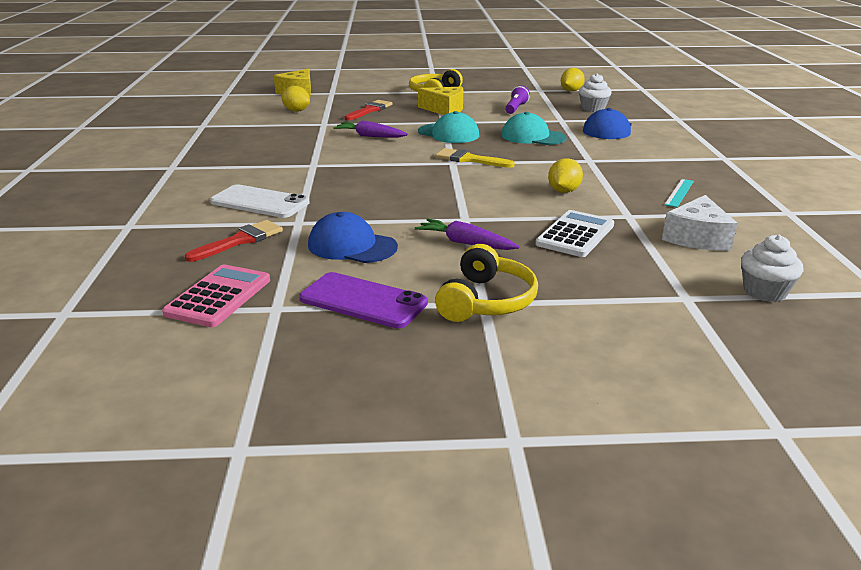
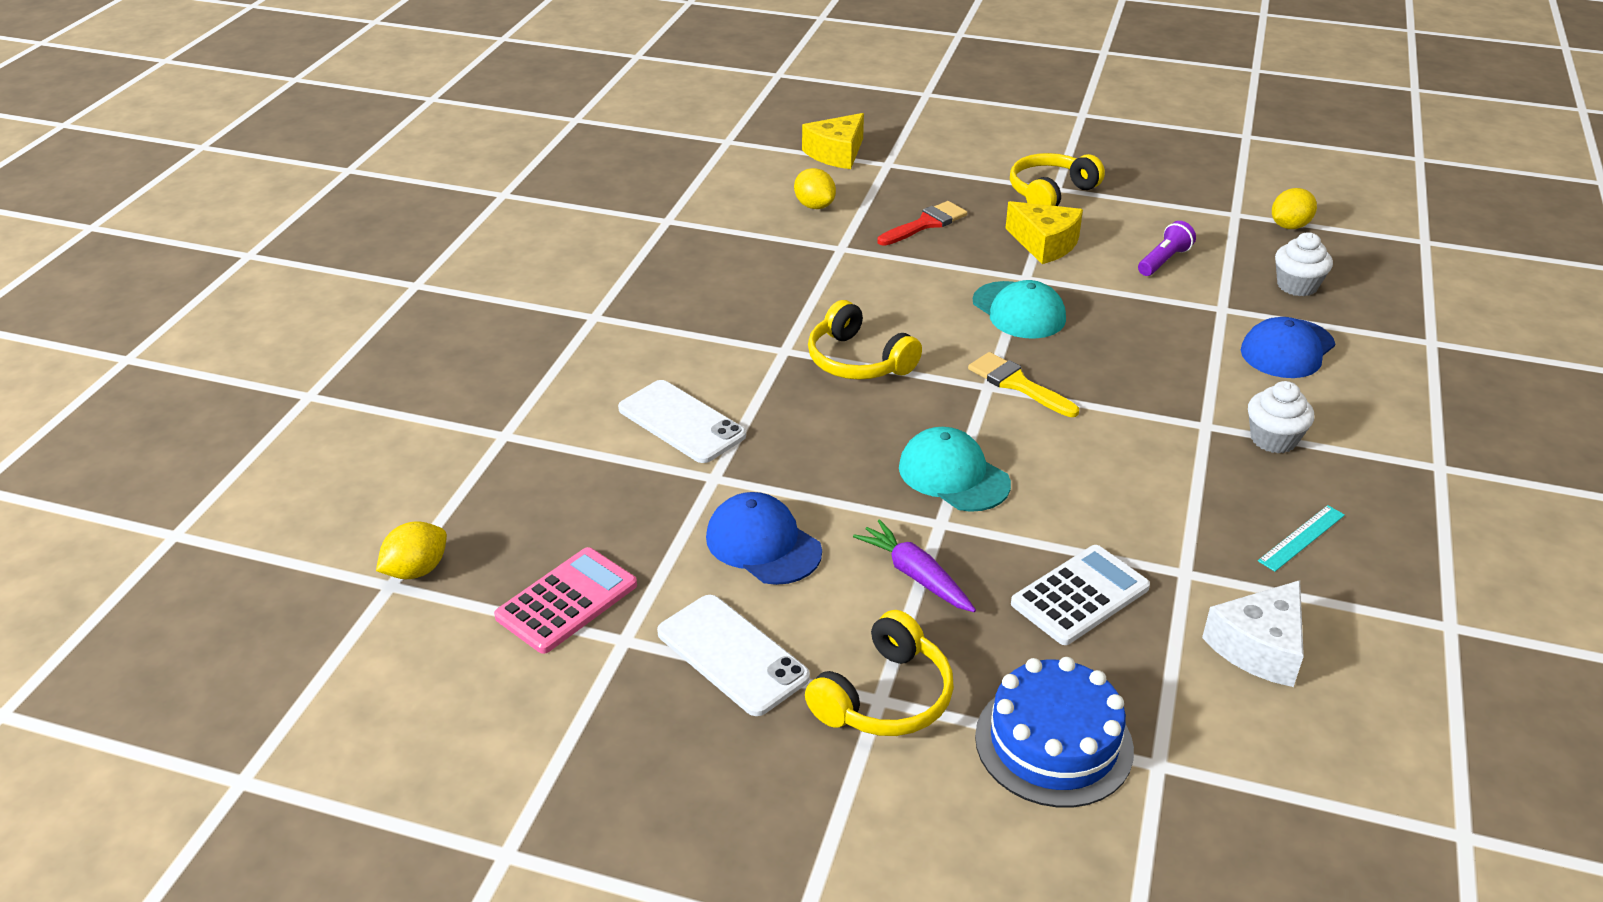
camera: 20 degrees right, 10 degrees up
(240, 240) = (629, 498): red brush -> none
(363, 301) = (732, 655): purple phone -> white phone
(364, 163) = (858, 361): none -> yellow headphones
(370, 136) = (895, 294): purple carrot -> none
(533, 137) = (1149, 345): turquoise cap -> turquoise cap (953, 475)
(563, 191) = (1120, 493): yellow lemon -> yellow lemon (416, 570)
(613, 301) = (1053, 743): none -> blue cake
(764, 291) = (1281, 784): white cupcake -> white cupcake (1273, 439)

